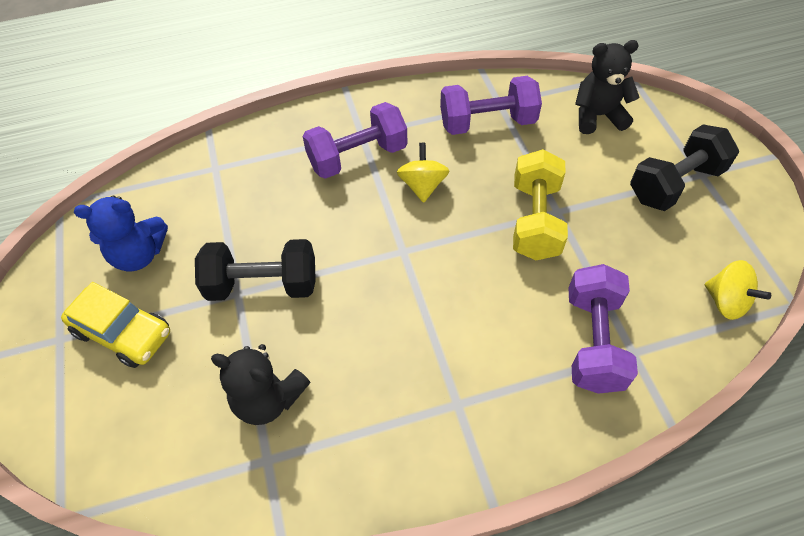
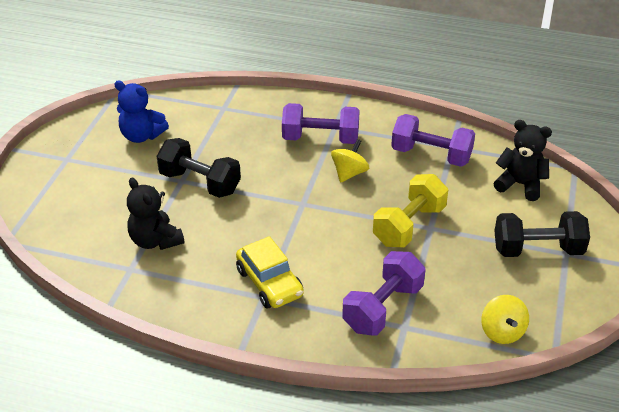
camera: 30 degrees right, 15 degrees down
(123, 332) = (102, 171): yellow car -> yellow car (269, 283)

